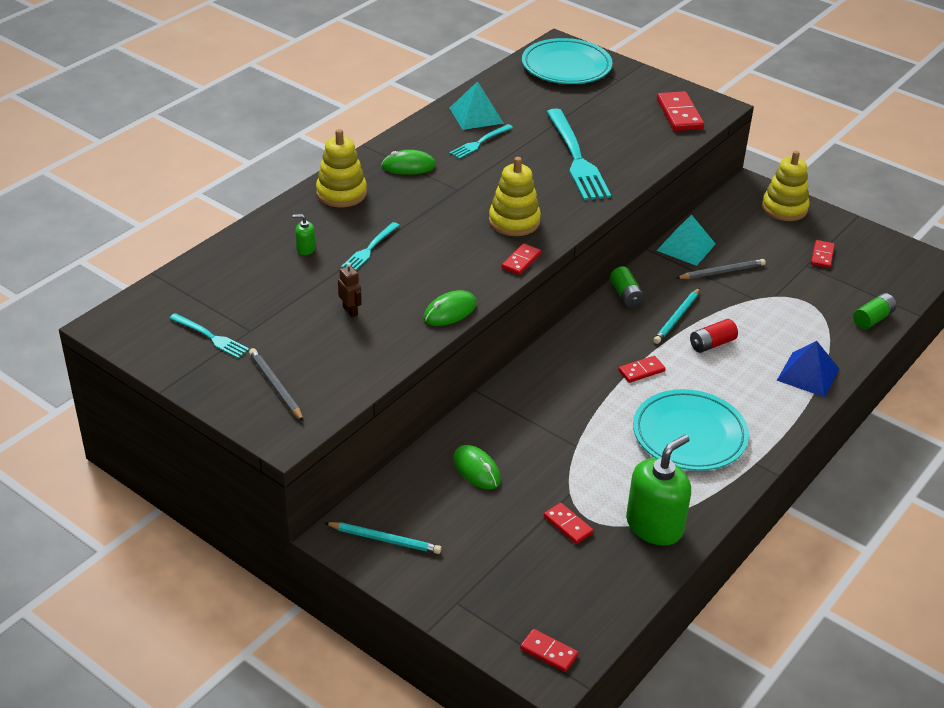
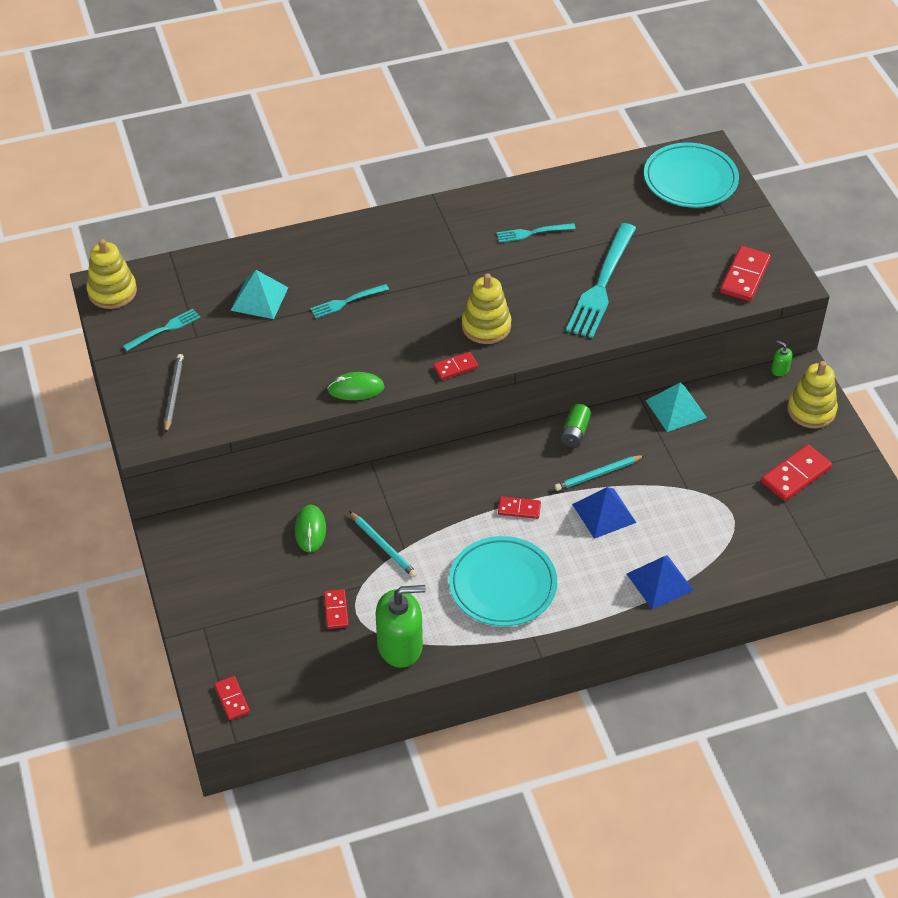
camera: 35 degrees right, 10 degrees up
(211, 337) = (164, 329): turquoise fork -> turquoise fork turned 105 degrees counterclockwise
(305, 249) = (298, 279): green soap dispenser -> green soap dispenser (780, 369)
(341, 193) = (372, 237): yellow stacking toy -> yellow stacking toy (112, 292)
(350, 311) = (282, 353): brown robot -> none
(385, 539) = (196, 552): turquoise pencil -> turquoise pencil (383, 546)
(408, 166) = (450, 233): green mouse -> none
(476, 115) = (556, 202): turquoise pyramid -> turquoise pyramid (259, 298)
(712, 344) = (604, 513): red battery -> blue pyramid
(721, 272) = (683, 448): grey pencil -> none
(822, 256) = (796, 475): red domino -> red domino, size x1.68
(872, 319) = (776, 559): green battery -> none

